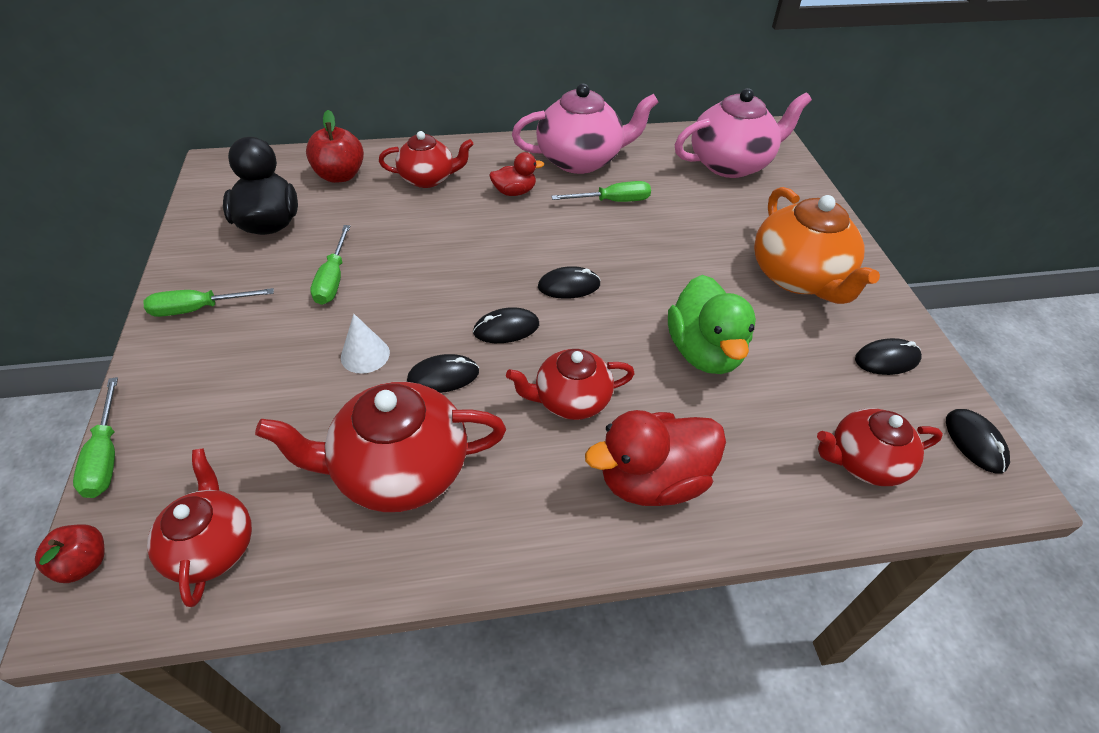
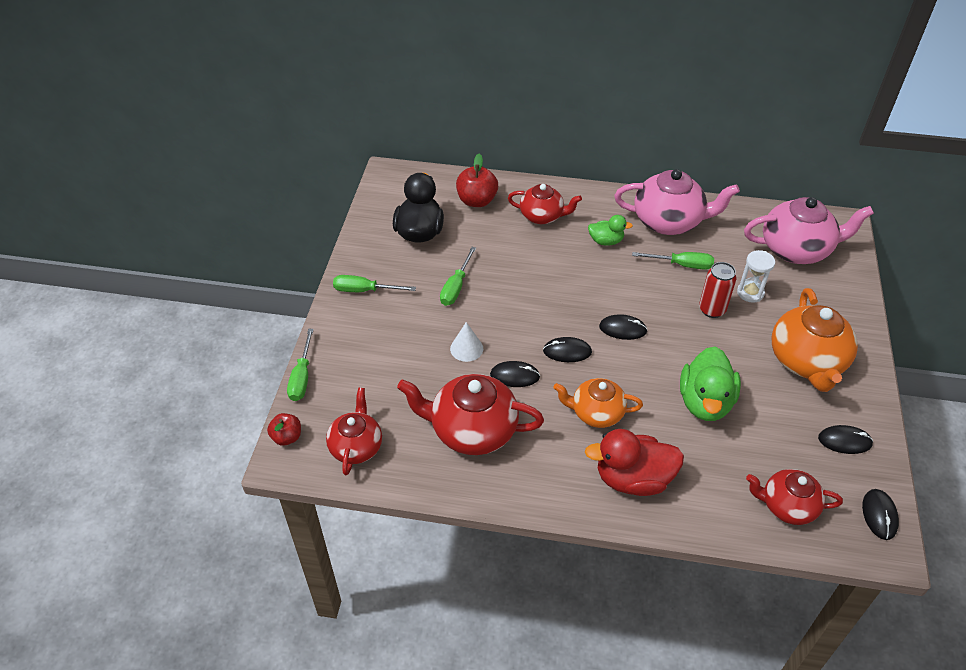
camera: 20 degrees right, 0 degrees up
(514, 192) = (606, 241): red duck -> green duck
(570, 400) = (596, 413): red teapot -> orange teapot
(667, 242) = (712, 309): none -> red can
(702, 216) = (750, 293): none -> white hourglass

